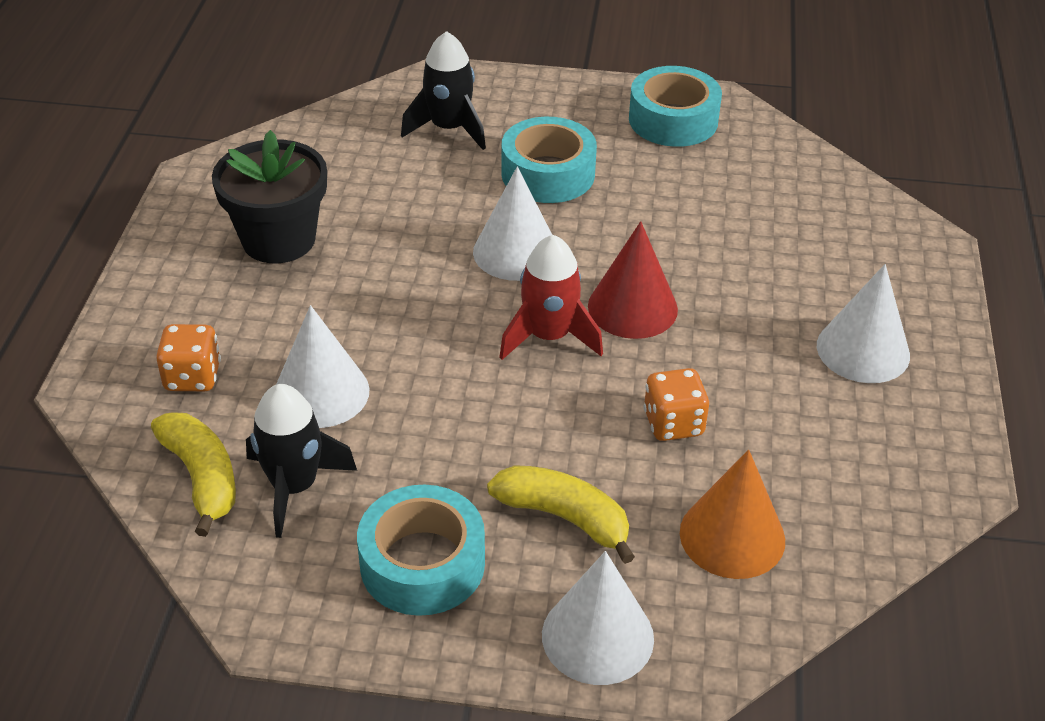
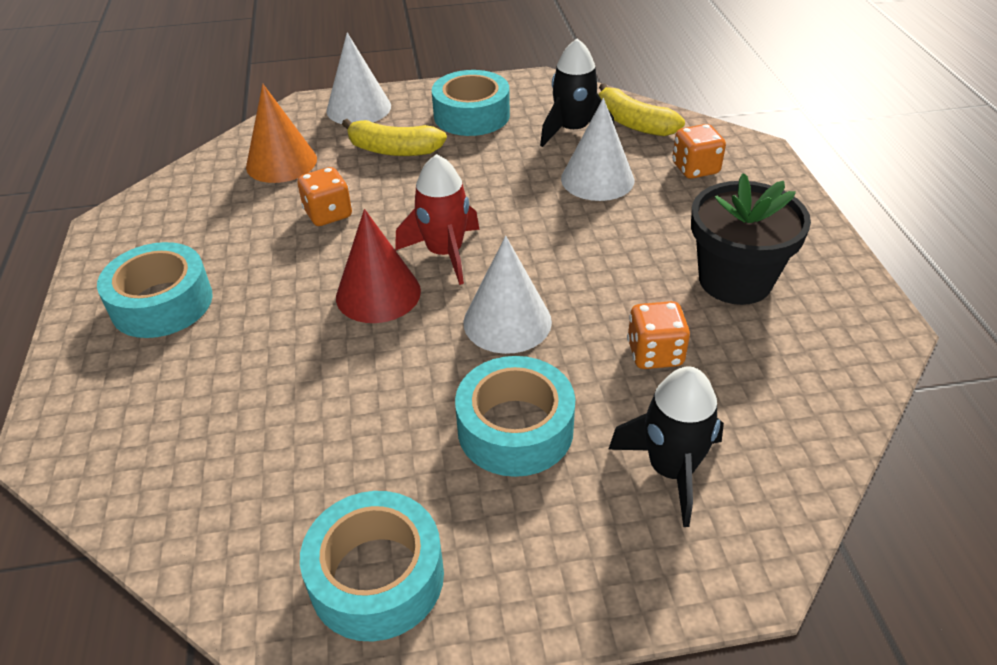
camera: 165 degrees right, 0 degrees up
(403, 198) = (655, 354): none -> orange dice
(863, 350) = (162, 303): white cone -> turquoise tape

